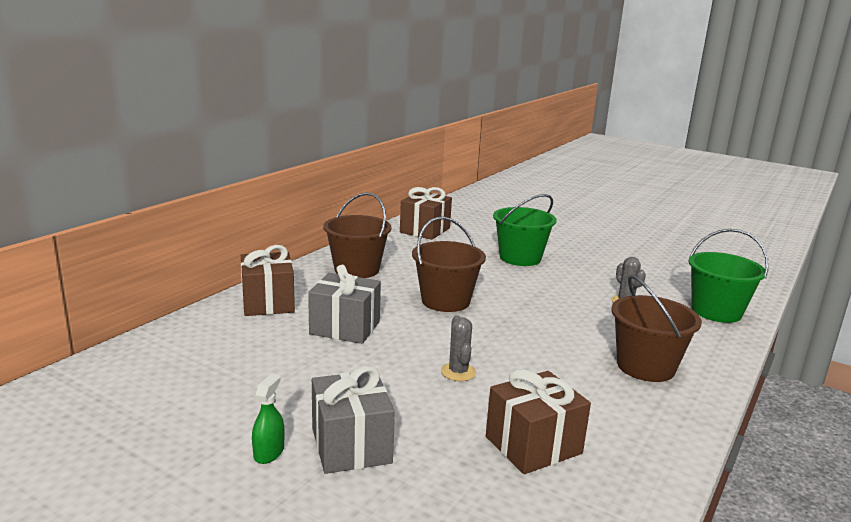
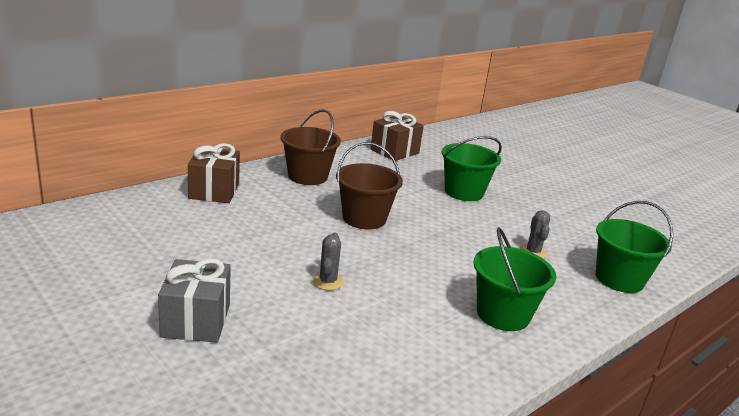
camera: 15 degrees right, 5 degrees up
(269, 452) = (130, 311): green spray bottle -> none
(345, 328) = (261, 224): grey gift -> none
(533, 445) = (344, 357): brown gift -> none
(645, 366) = (503, 314): brown bucket -> green bucket

